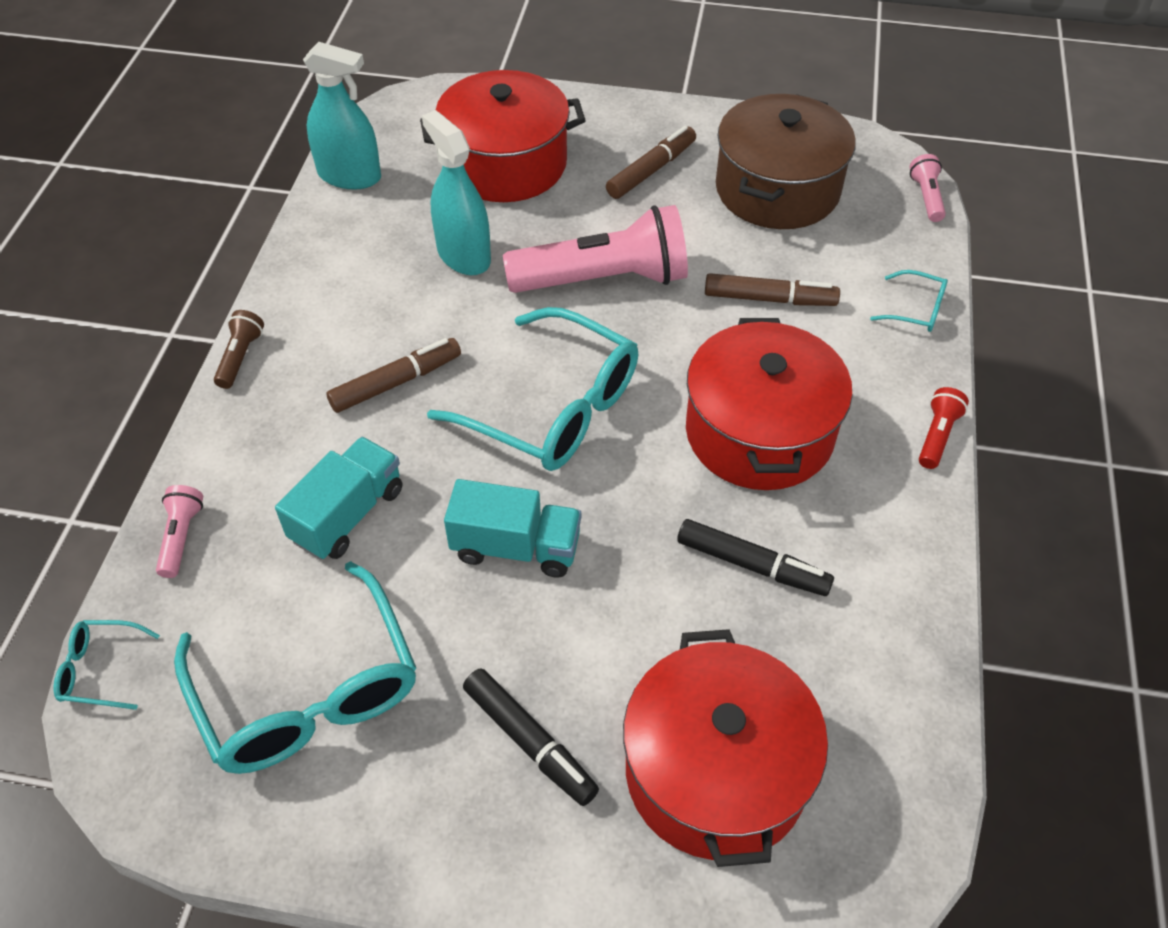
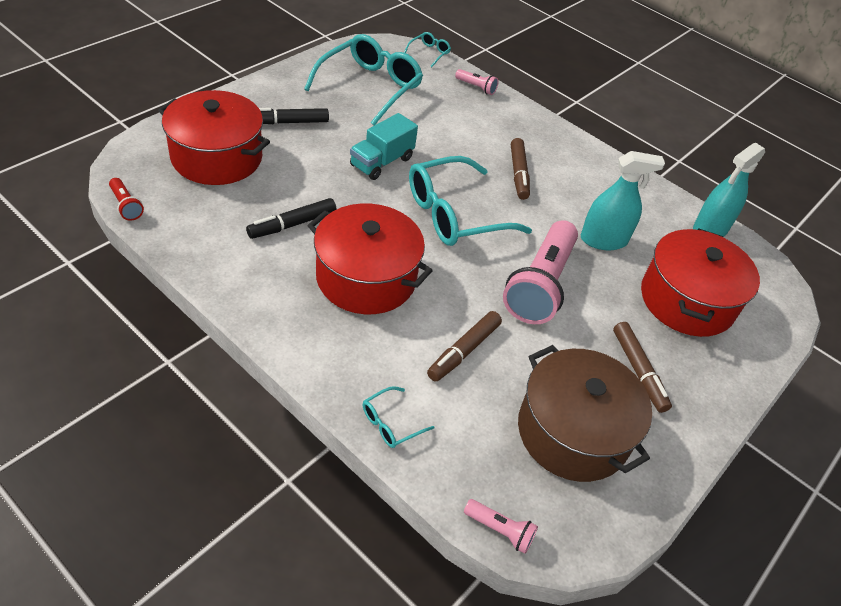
camera: 115 degrees right, 5 degrees down
(240, 357) = (575, 137): brown flashlight -> none
(308, 691) = (370, 87): turquoise glasses -> turquoise glasses turned 120 degrees clockwise
(348, 514) = (447, 128): turquoise truck -> none
(937, 436) = (287, 352): red flashlight -> red flashlight (126, 205)

